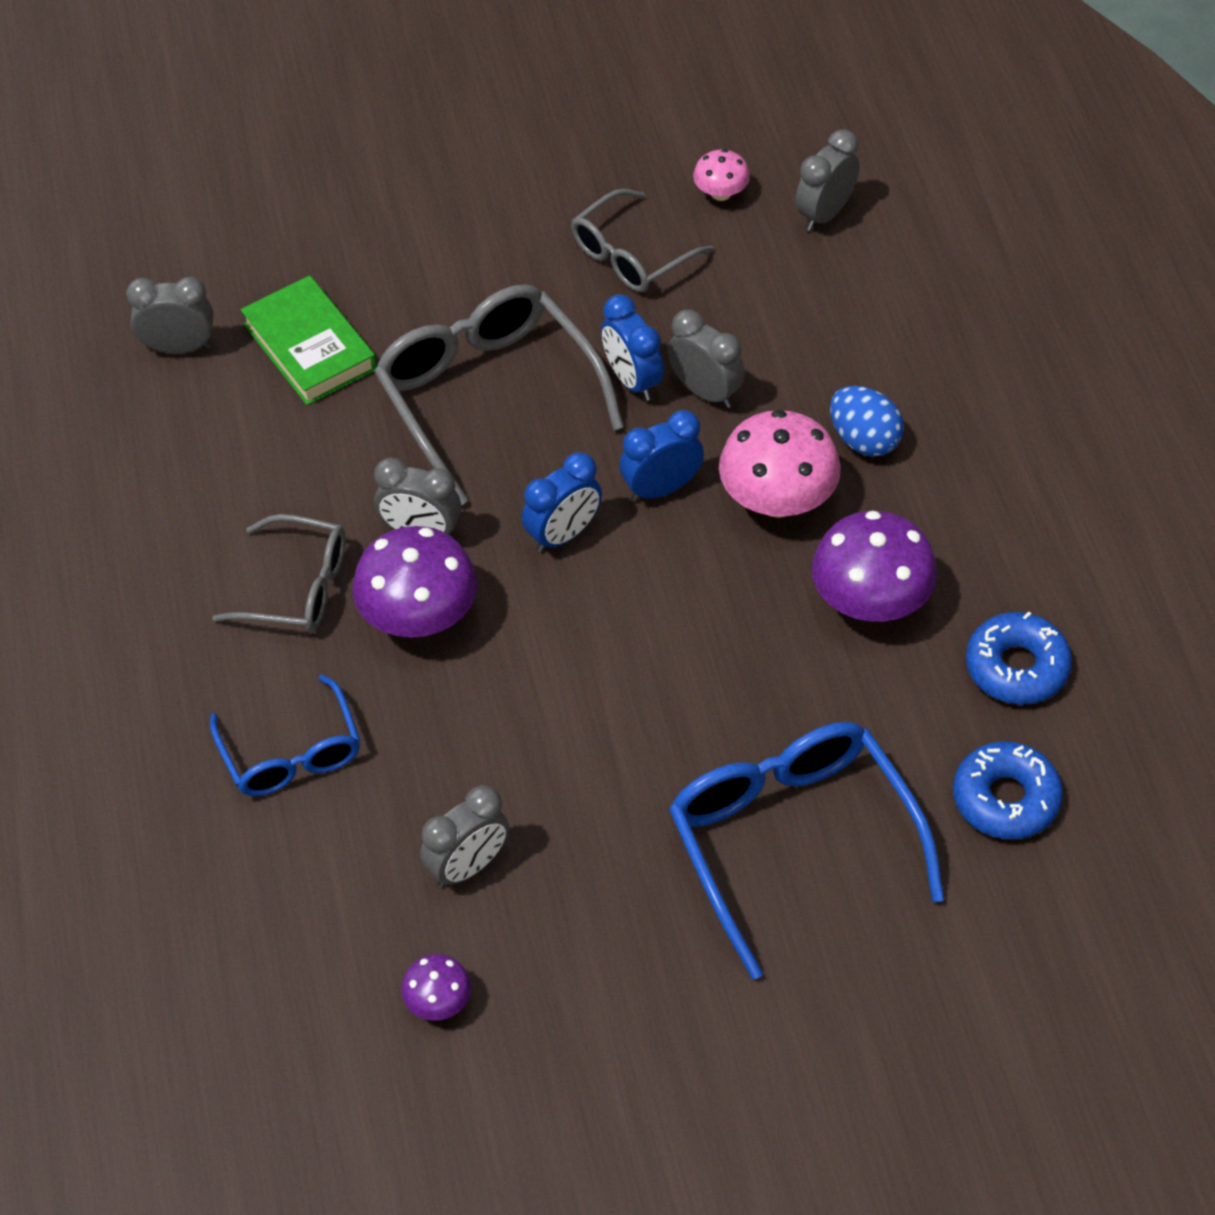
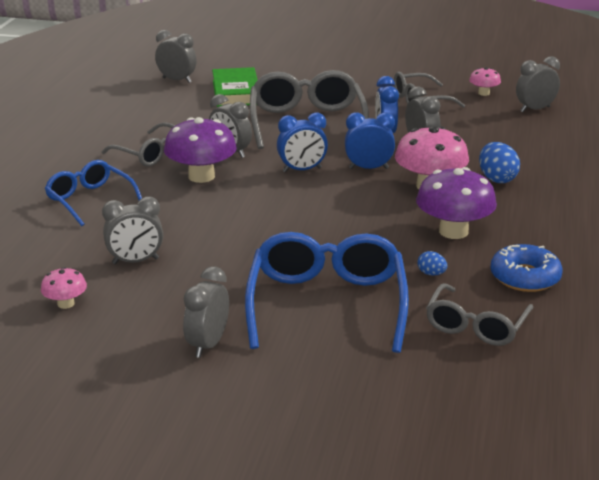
camera: 25 degrees right, 25 degrees down
(290, 752) = (90, 200): blue glasses -> blue glasses turned 135 degrees clockwise
(438, 1002) = (65, 304): purple mushroom -> pink mushroom
(690, 994) = (208, 344): none -> grey clock
(892, 713) = (431, 274): none -> blue egg
(1005, 799) = (476, 325): blue donut -> grey glasses

